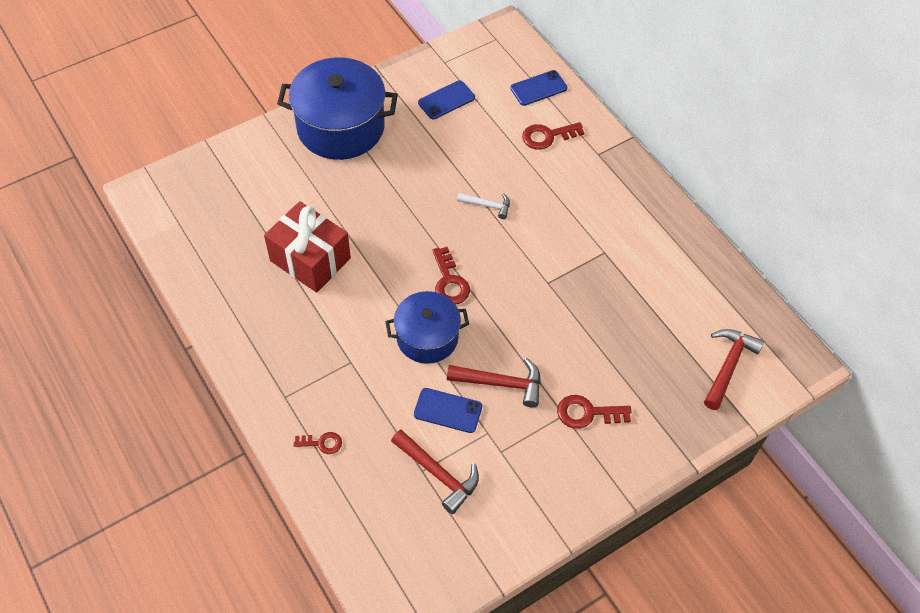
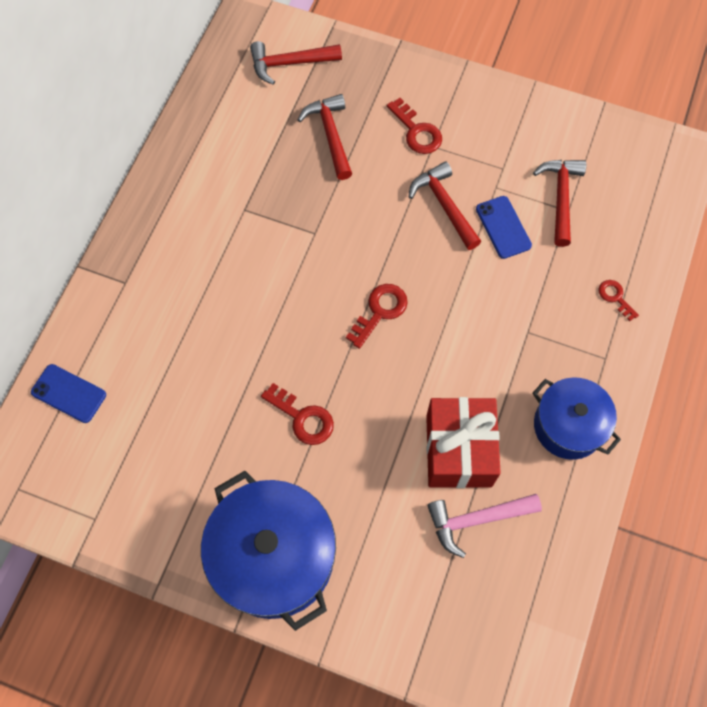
camera: 125 degrees left, 10 degrees up
(259, 238) = (476, 520): none -> pink hammer
(427, 337) = (451, 289): blue pot -> blue pot (568, 426)
(446, 100) = (153, 475): blue phone -> none
(487, 205) = (267, 338): white hammer -> none
(547, 136) = (134, 342): red key -> red key (302, 418)
(631, 349) = (330, 135): none -> red hammer

